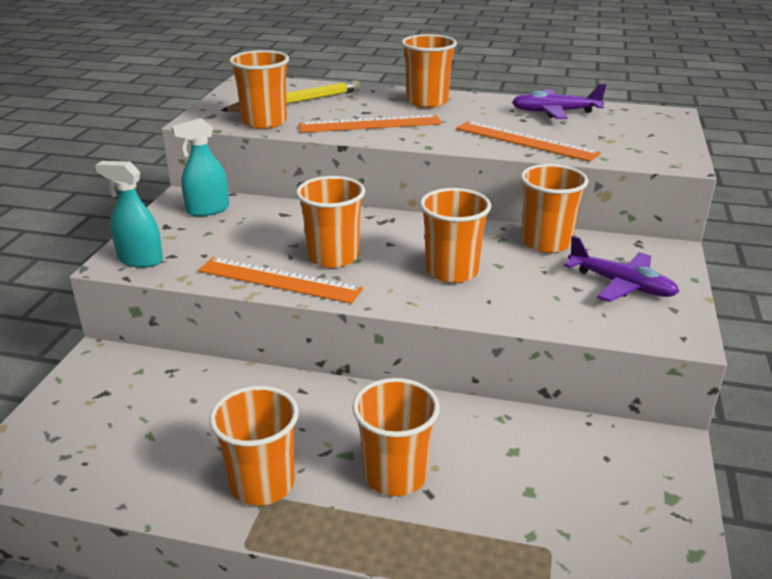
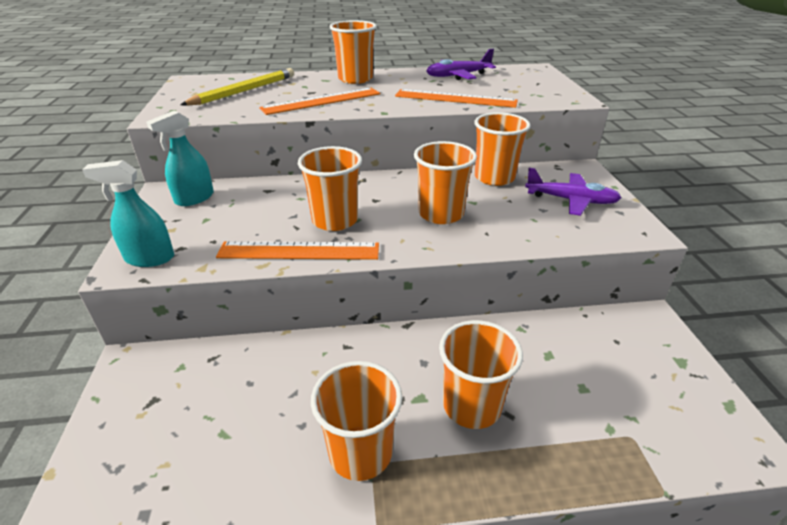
camera: 20 degrees left, 5 degrees up
(264, 122) = (226, 110): orange cup -> none

